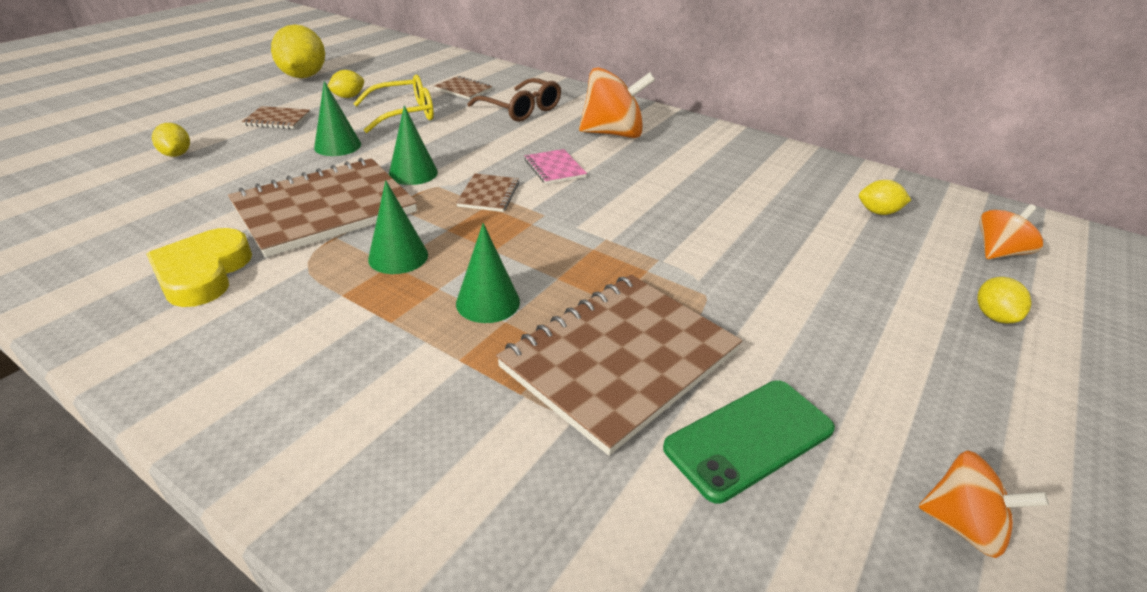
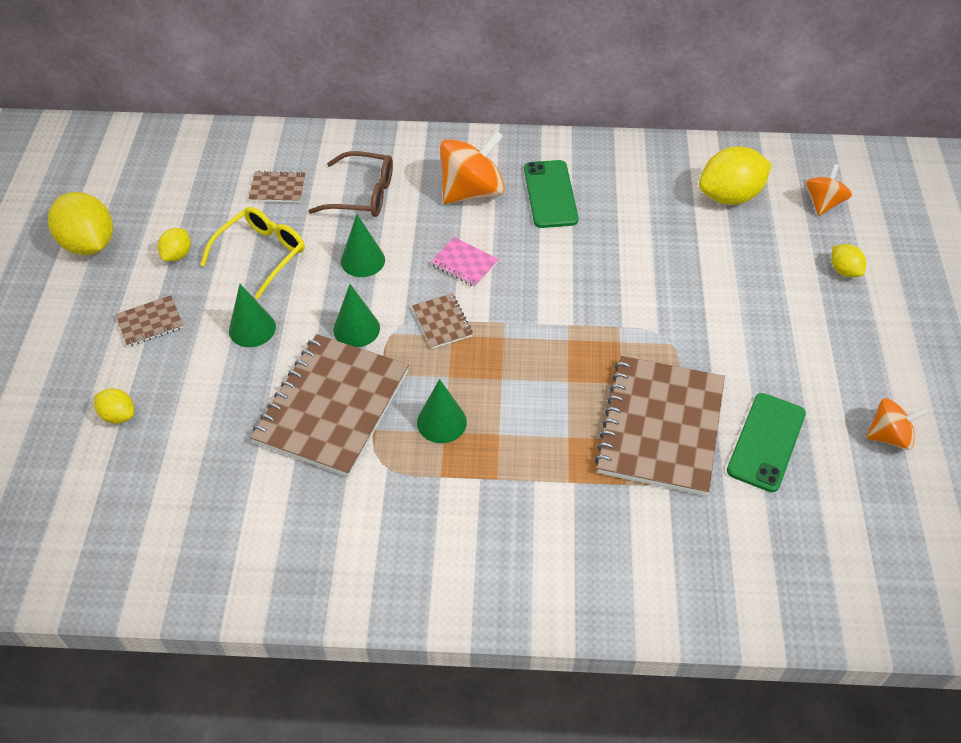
camera: 30 degrees left, 15 degrees up
(203, 273) = (319, 515): yellow heart -> none
(488, 302) = (543, 427): green cone -> green cone (362, 260)
(683, 155) = (550, 194): none -> green phone
(878, 212) = (729, 196): yellow lemon -> yellow lemon, size x1.94

